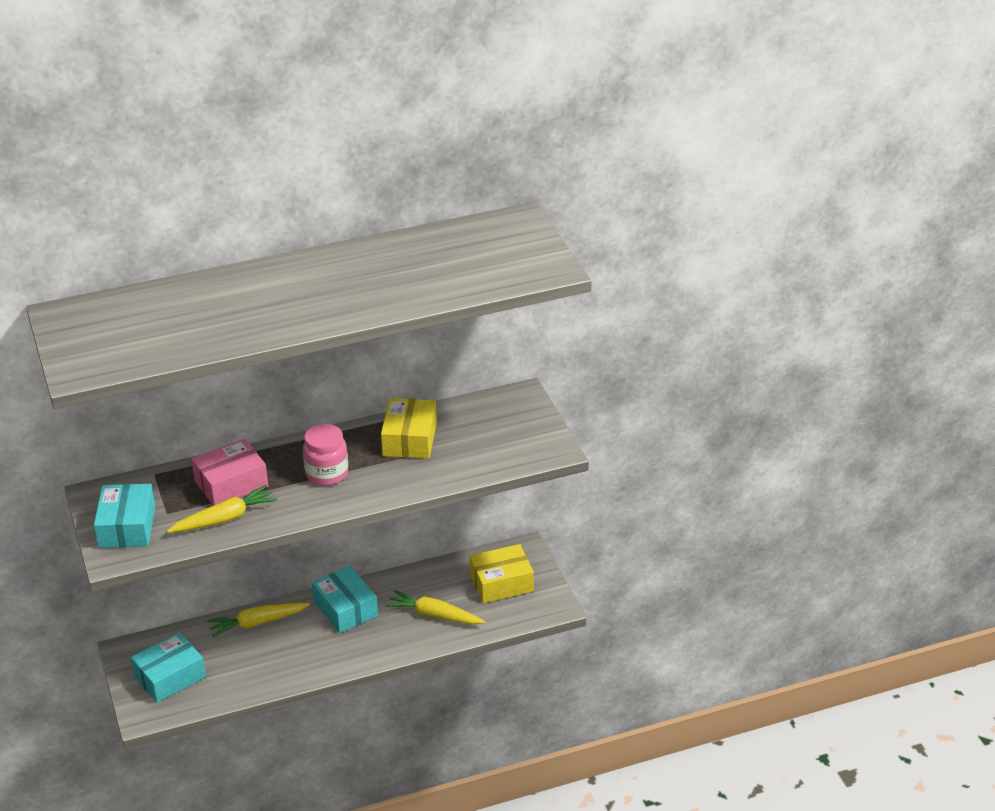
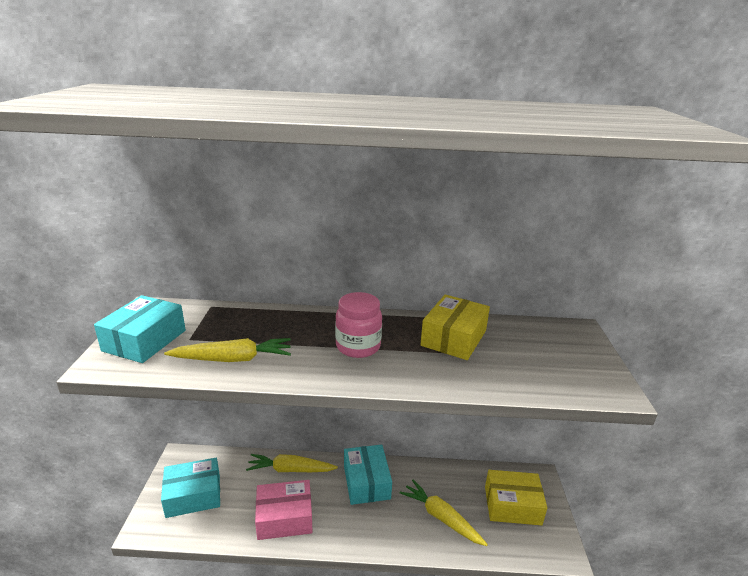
camera: 20 degrees right, 10 degrees down
(231, 484) = (265, 331): pink box -> pink box (284, 517)

